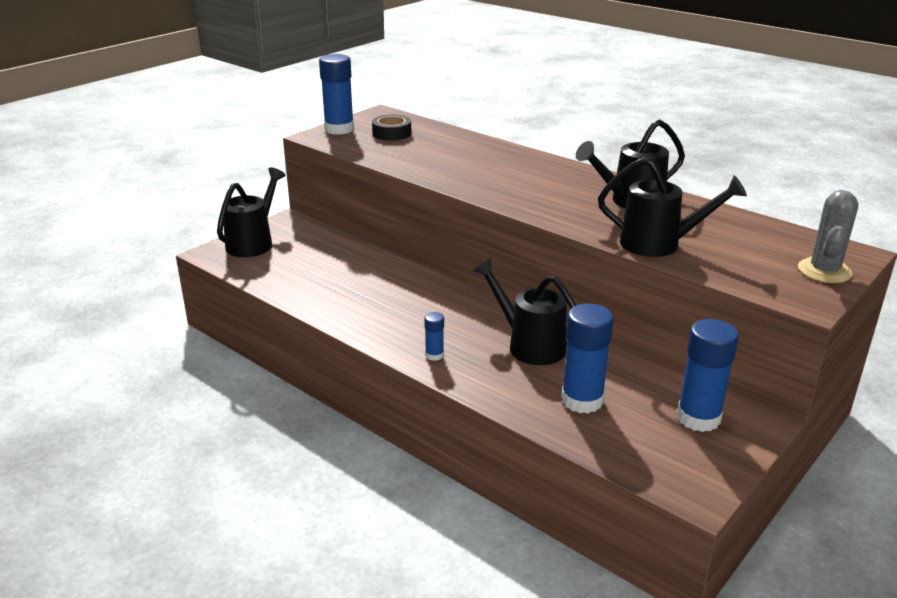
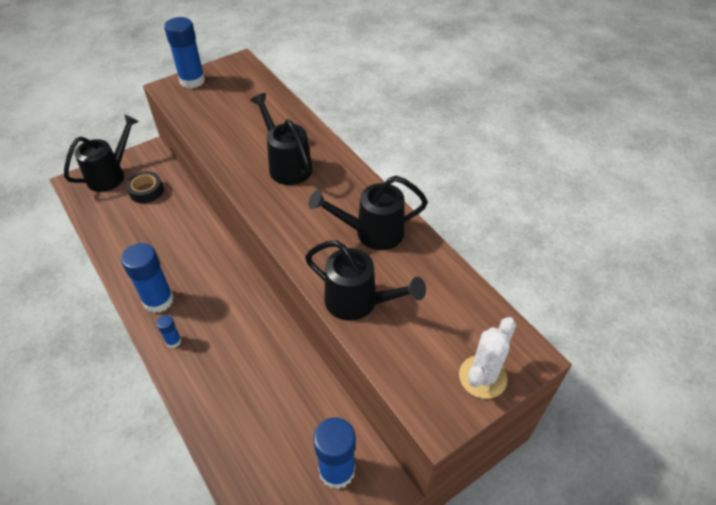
camera: 15 degrees right, 20 degrees up
(392, 133) = (231, 94): black tape -> black tape (146, 191)
(529, 345) = (252, 346): black watering can -> black watering can (287, 165)
(582, 400) = (256, 424): blue glue stick -> blue glue stick (158, 300)
(824, 271) = (482, 377): grey cactus -> white cactus

